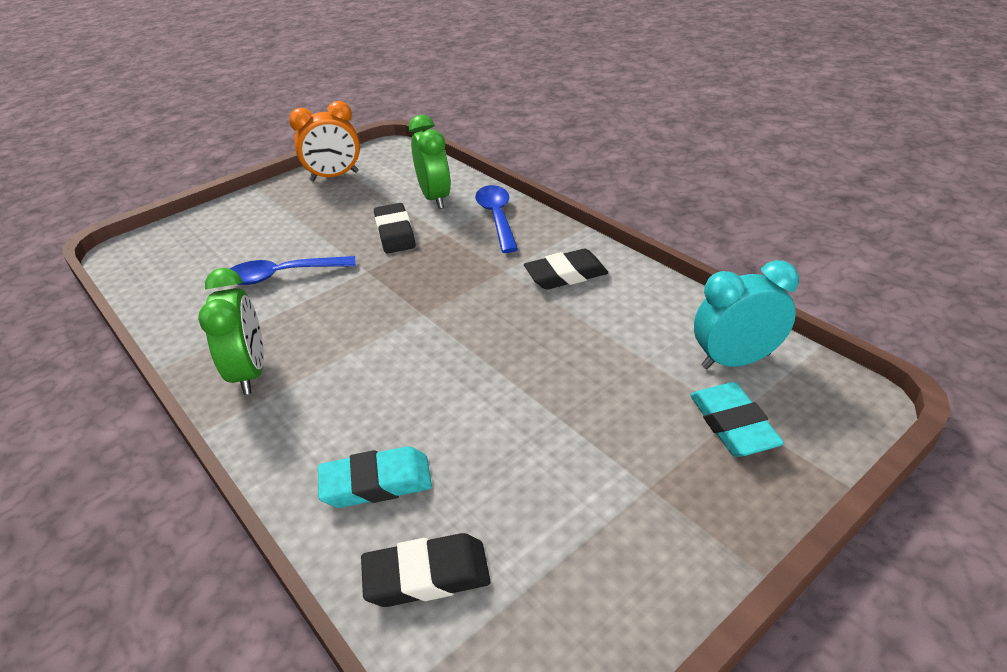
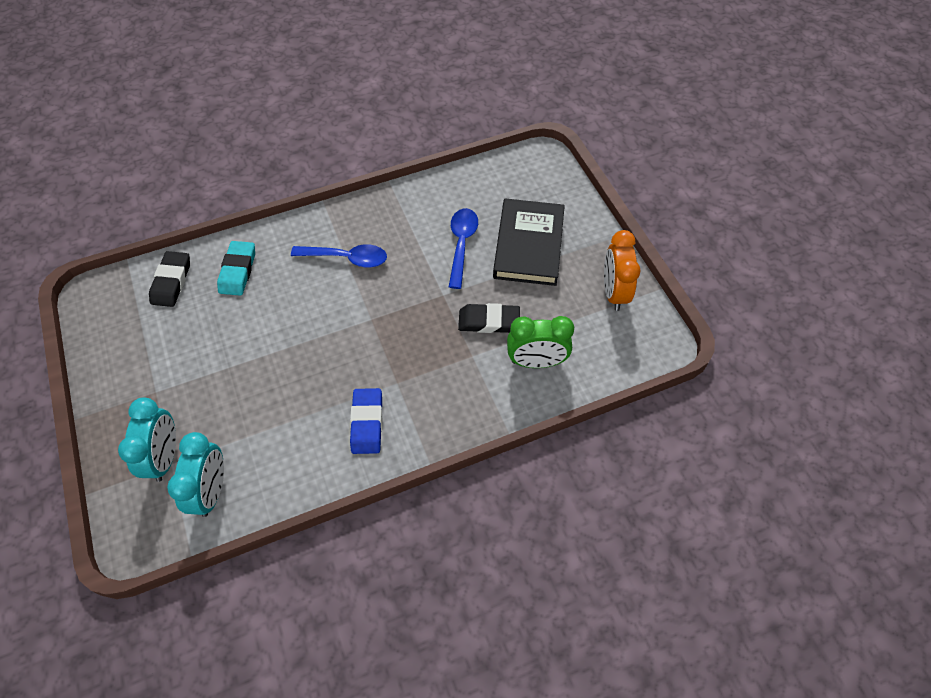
camera: 105 degrees right, 20 degrees up
(250, 372) = (360, 223): green clock -> none
(278, 232) = (528, 245): none -> black book
(497, 217) = (478, 400): blue spoon -> blue spoon (347, 258)
(566, 275) = (367, 423): black eraser -> blue eraser
(733, 424) = (165, 457): turquoise eraser -> turquoise clock

